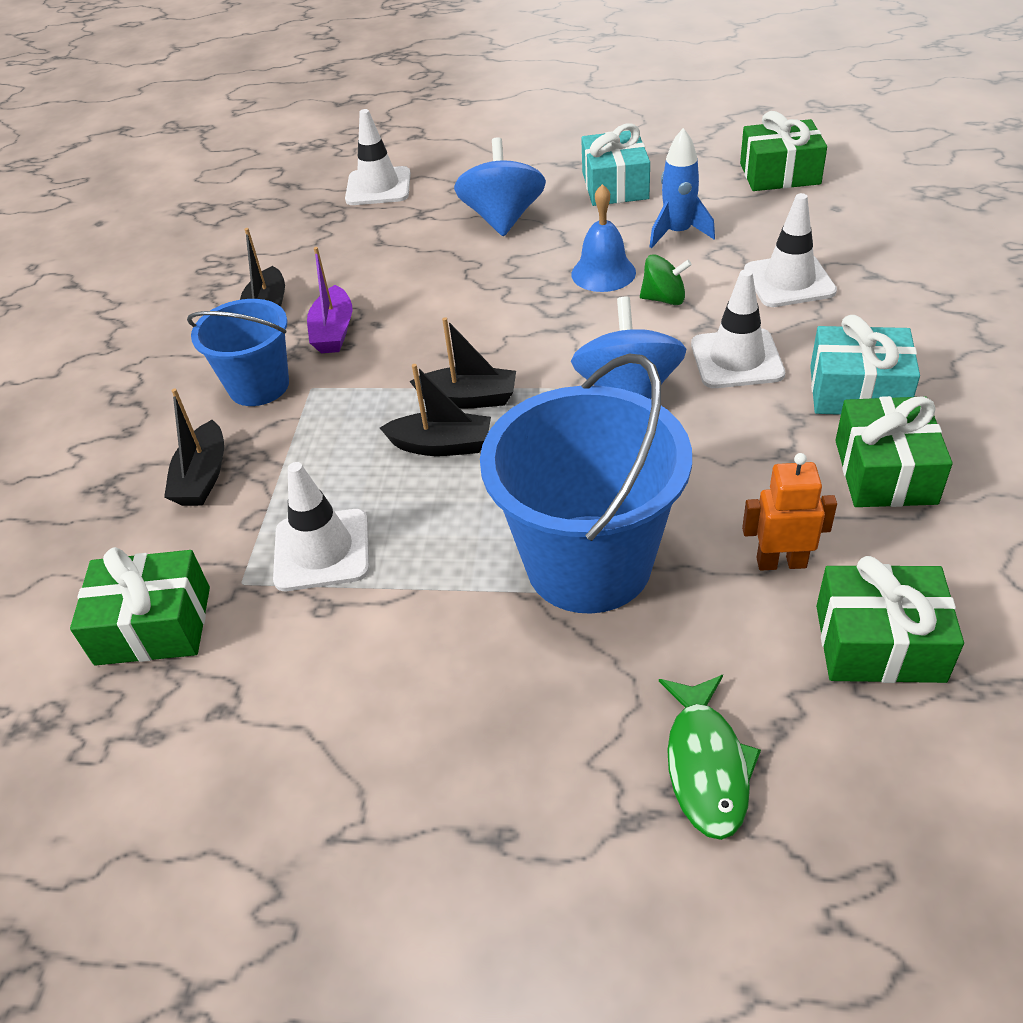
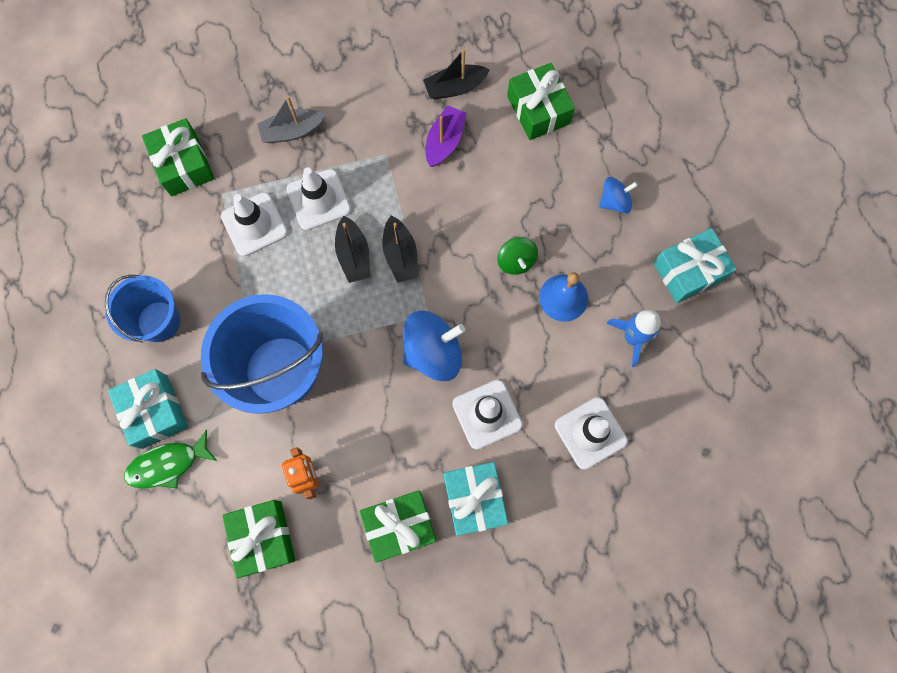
camera: 65 degrees right, 30 degrees up
(203, 477) = (292, 131): black boat -> grey boat
(259, 386) = (378, 122): blue bucket -> blue bucket (158, 321)
(333, 331) = (444, 141): purple boat -> purple boat turned 135 degrees clockwise
(378, 187) = (632, 90): white traffic cone -> white traffic cone (318, 199)
(503, 219) = (614, 201): blue spinning top -> blue spinning top, size x0.57
(594, 766) = (155, 411): none -> turquoise gift
(664, 299) = (543, 349): green spinning top -> green spinning top (516, 261)
(779, 174) = (747, 398): green gift -> green gift (538, 110)

